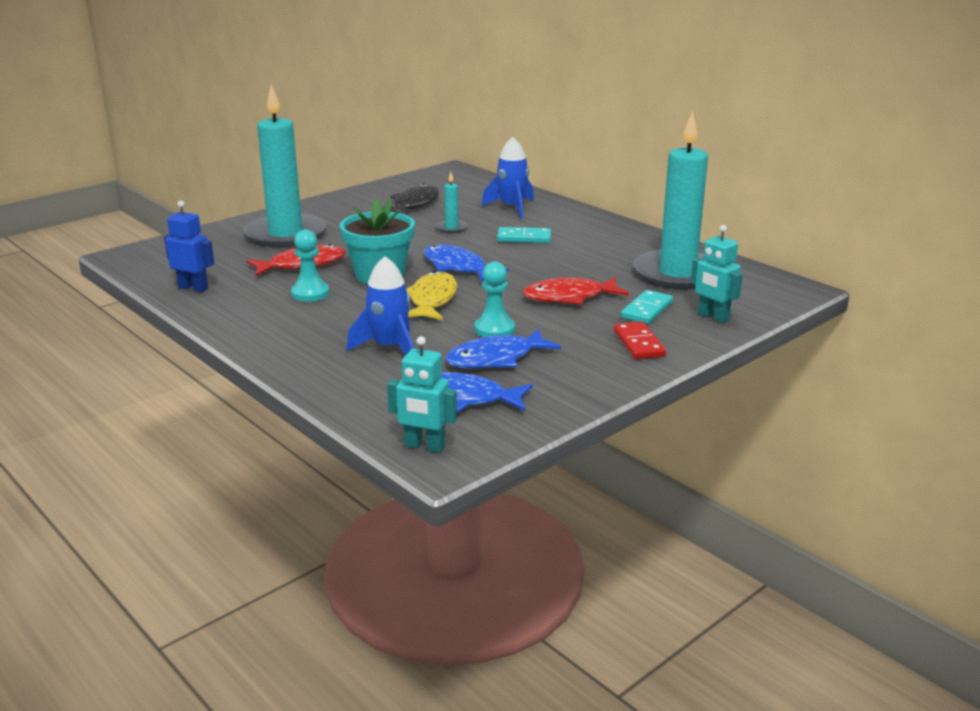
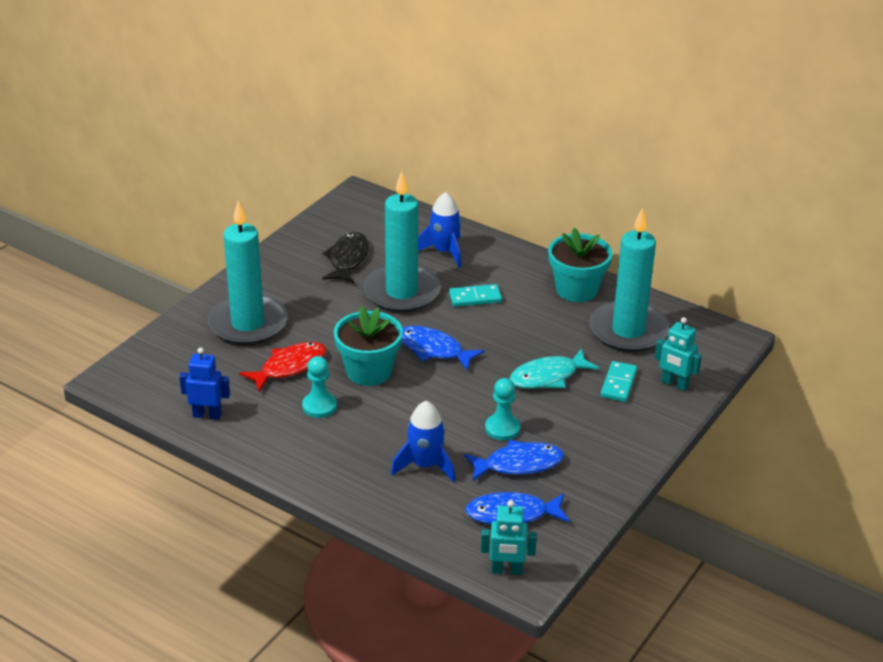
camera: 15 degrees left, 10 degrees up
(432, 299) = (431, 398): yellow fish -> none
(451, 228) = (401, 292): turquoise candle -> turquoise candle, size x2.48
(496, 359) = (519, 464): blue fish -> blue fish turned 150 degrees counterclockwise
(569, 297) = (548, 377): red fish -> turquoise fish
(635, 242) = (577, 289): none -> turquoise flower pot
(639, 343) = (626, 427): red domino -> none

